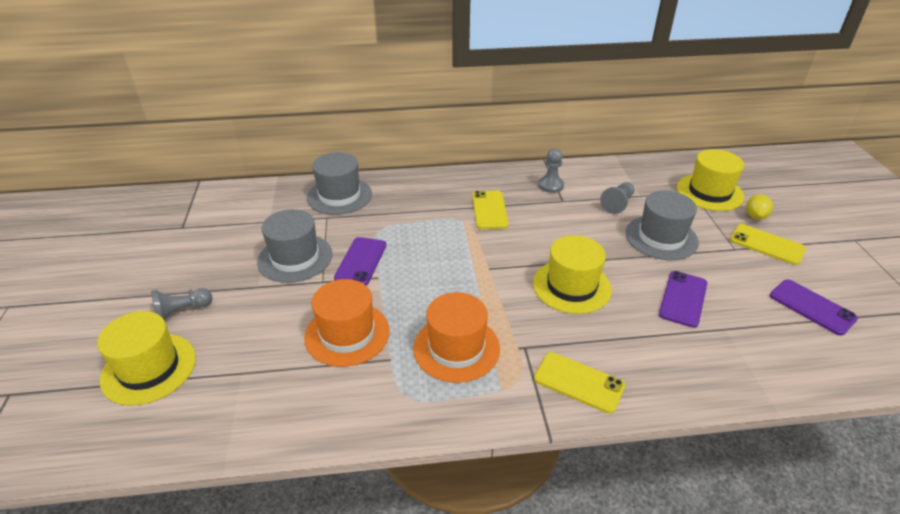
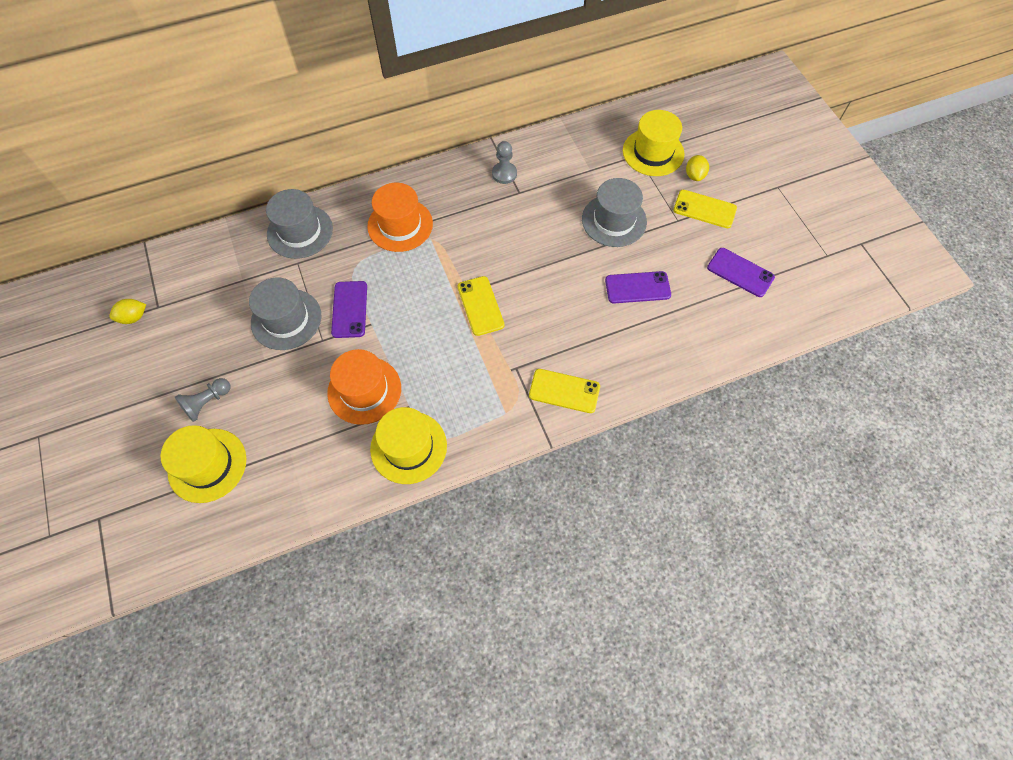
camera: 15 degrees left, 25 degrees up
(156, 231) = (134, 317): none -> yellow lemon
(456, 348) = (460, 382): orange hat -> orange hat (400, 225)
(489, 210) = (452, 219): yellow phone -> yellow phone (480, 306)
(571, 286) = (543, 295): yellow hat -> yellow hat (408, 447)
(618, 204) = (571, 186): grey pawn -> none
(683, 299) = (637, 287): purple phone -> purple phone turned 75 degrees clockwise

